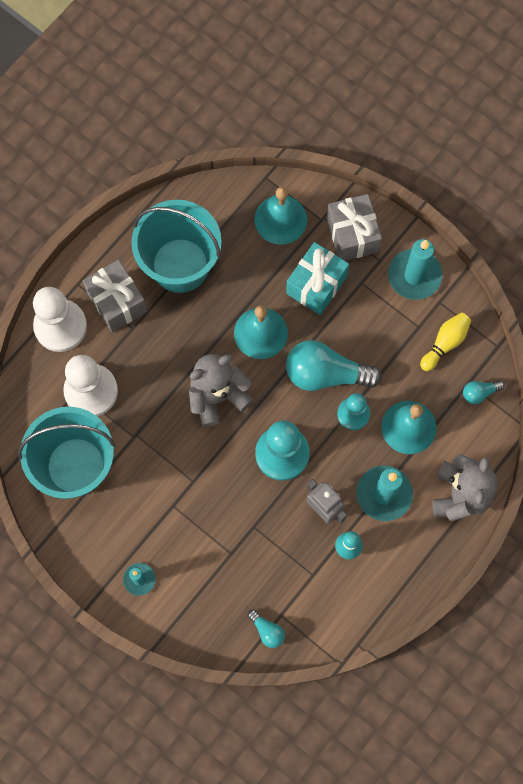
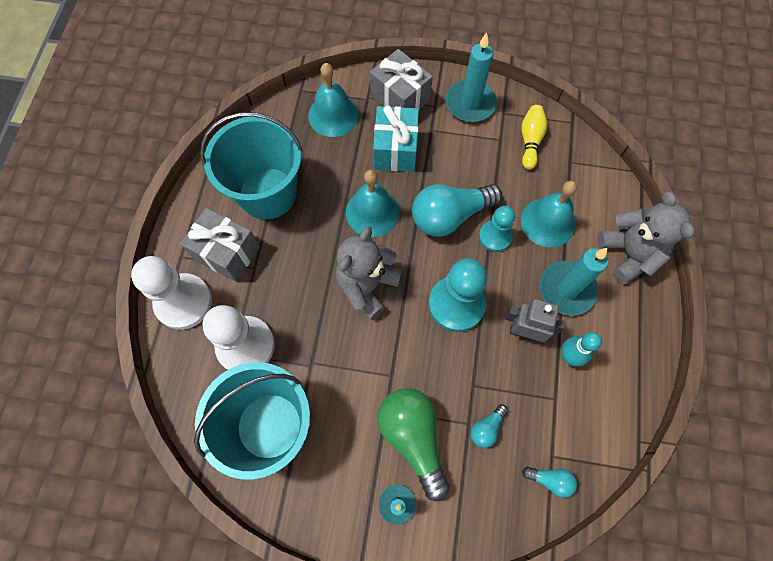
camera: 30 degrees left, 5 degrees down
(181, 539) = (413, 438): none -> green light bulb
(479, 393) = (584, 164): turquoise light bulb -> turquoise light bulb (486, 428)

